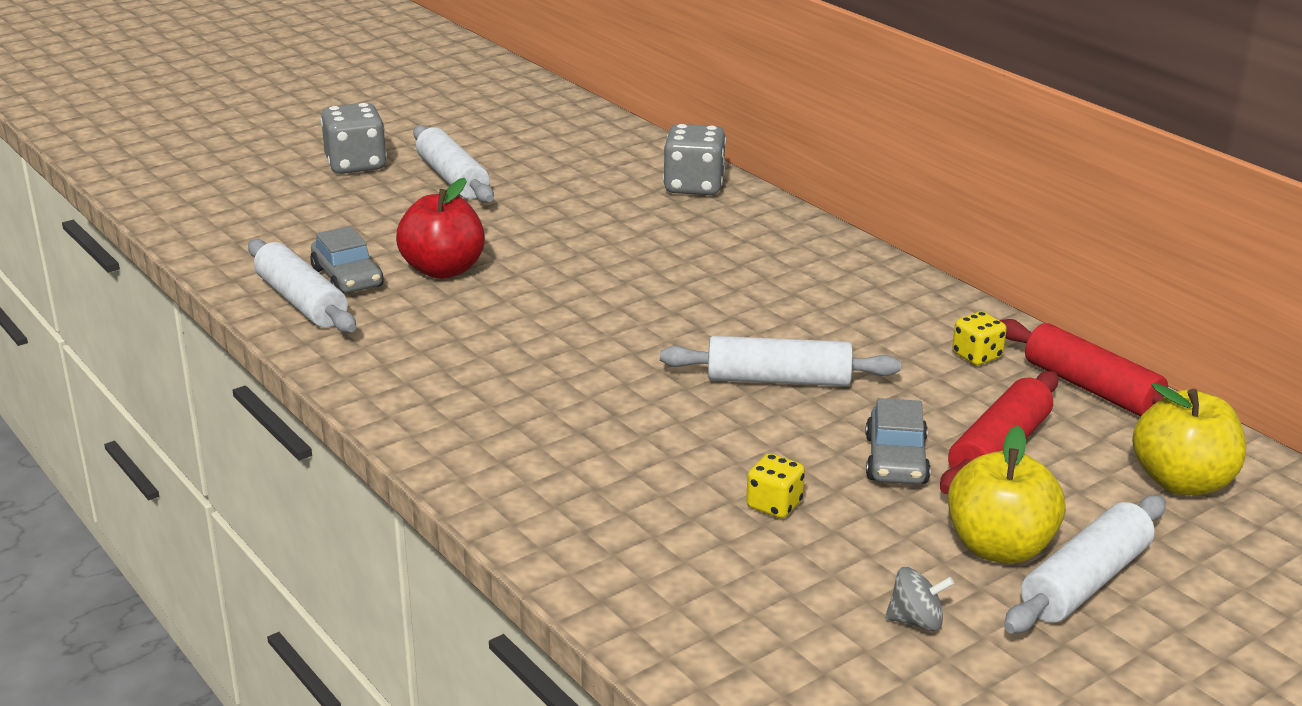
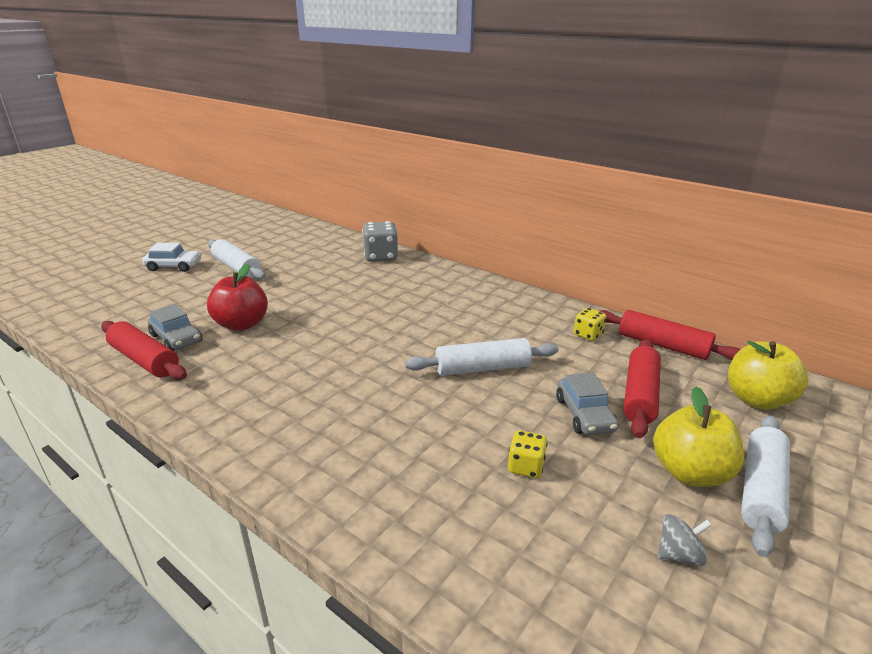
camera: 15 degrees left, 0 degrees up
(301, 302) = (144, 360): white rolling pin -> red rolling pin
(356, 165) = (174, 266): grey dice -> white car

